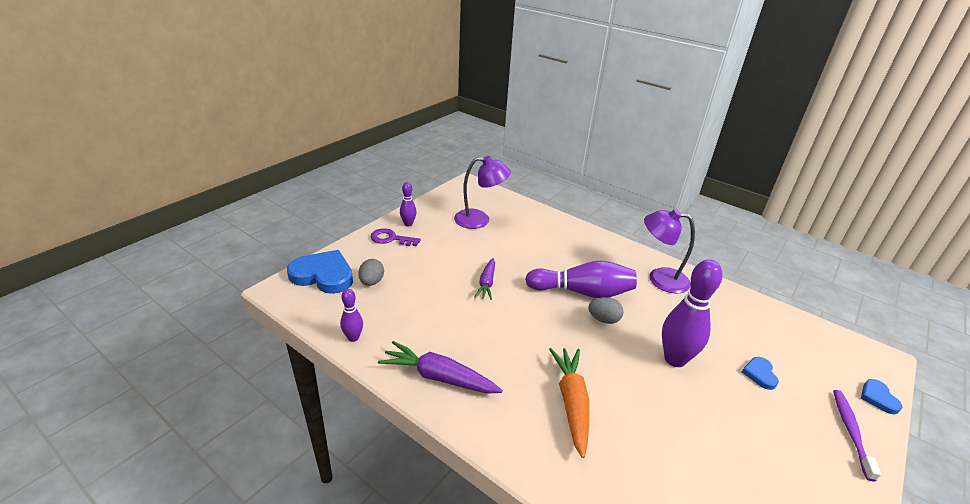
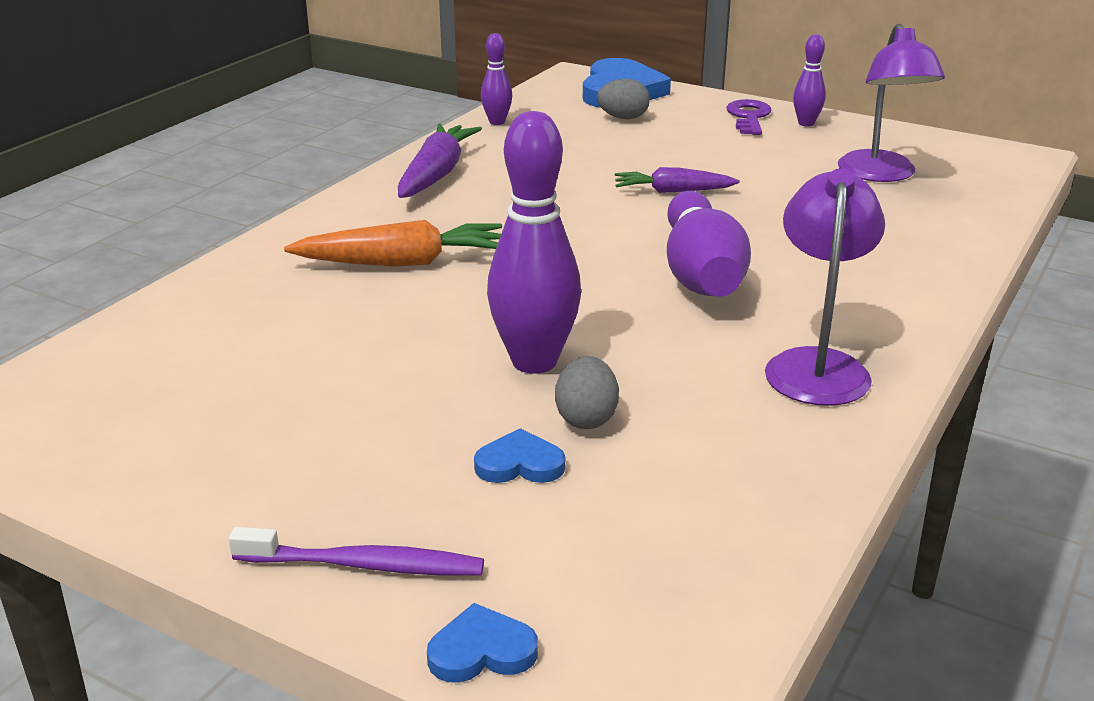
camera: 85 degrees right, 5 degrees down
(603, 319) = (624, 293): grey egg -> grey egg (586, 418)

